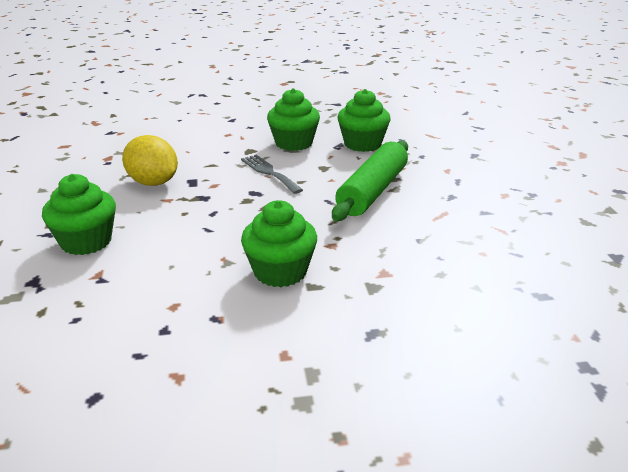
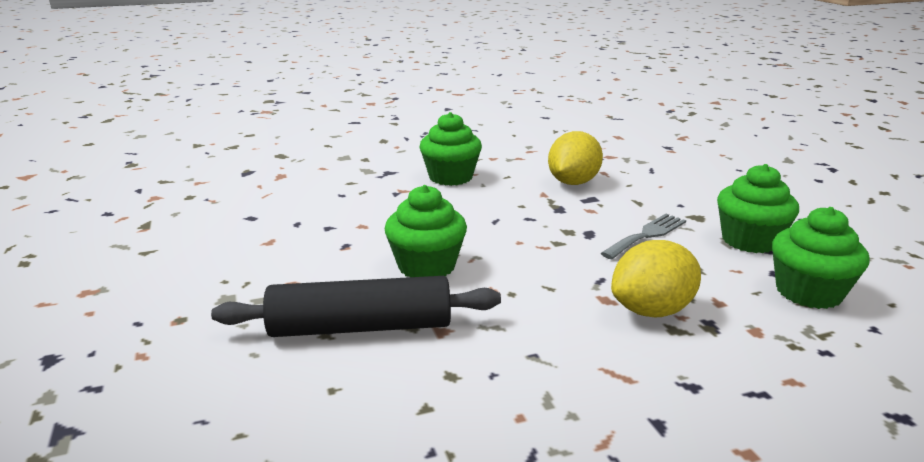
camera: 80 degrees right, 5 degrees down
(373, 191) = (652, 310): green rolling pin -> yellow lemon
(374, 312) = (360, 327): none -> black rolling pin

